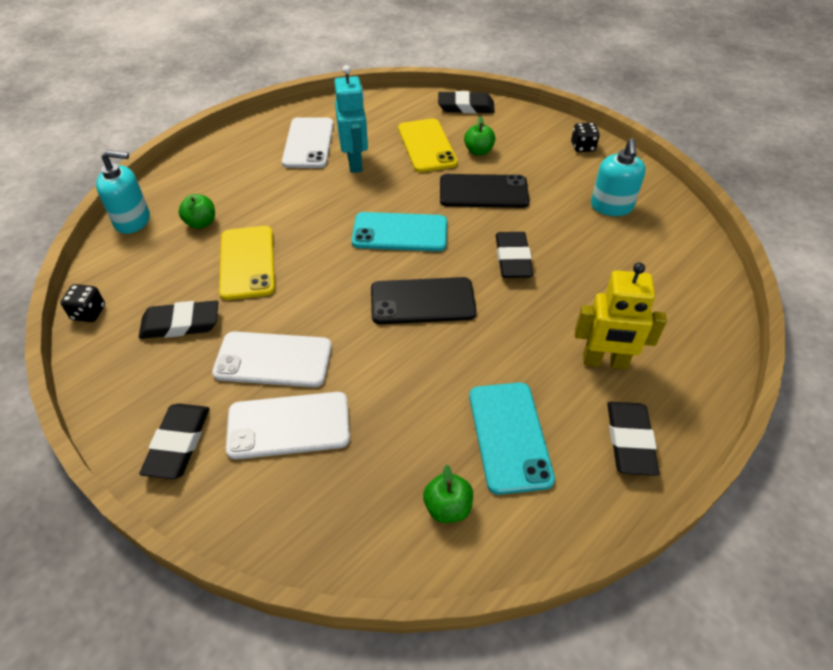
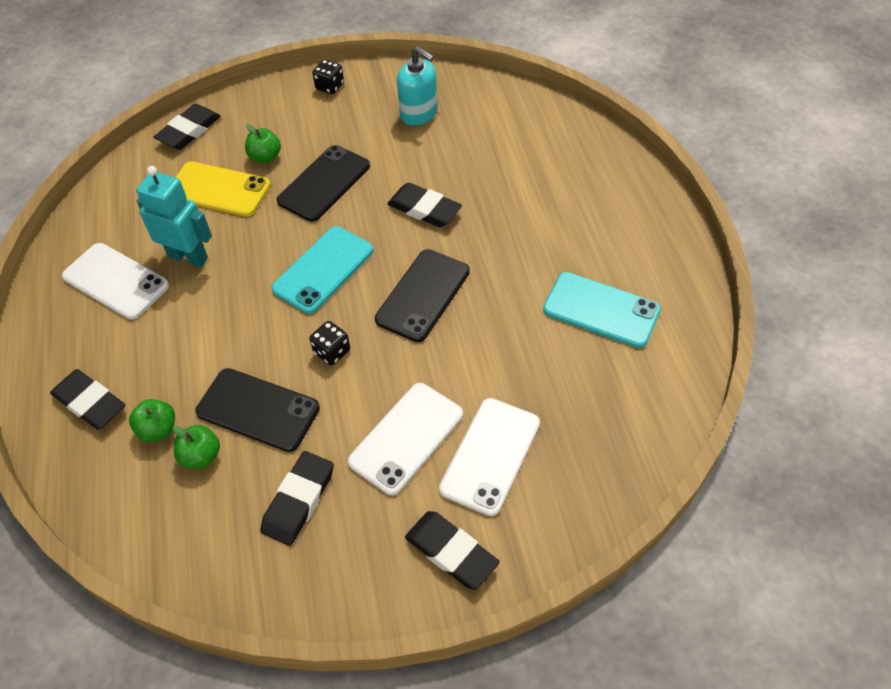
camera: 55 degrees left, 5 degrees up
(89, 313) = (211, 585): black dice -> black dice (332, 351)
(133, 220) = (91, 496): turquoise soap dispenser -> none
(247, 262) = (258, 410): yellow phone -> black phone
(447, 507) = (638, 381): green apple -> green apple (201, 456)
(604, 362) = (573, 215): yellow robot -> none
(630, 441) = (651, 243): black eraser -> black eraser (90, 402)

